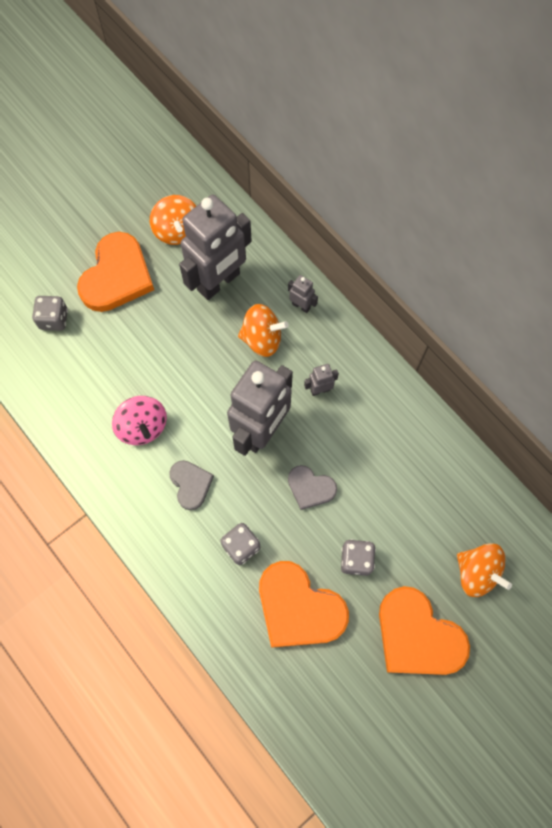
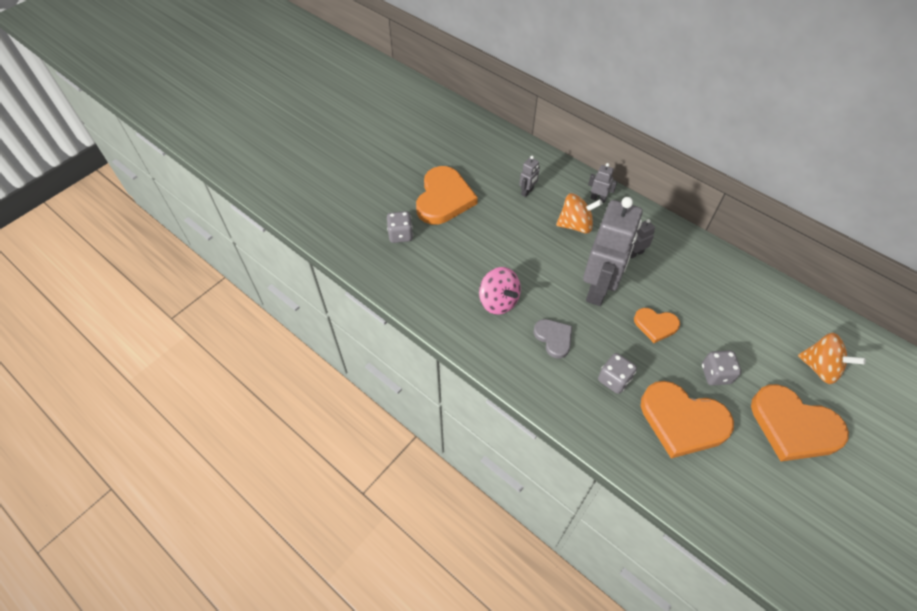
camera: 10 degrees left, 15 degrees down
(177, 230) = (483, 162): orange spinning top -> none
(219, 282) = (527, 192): grey robot -> grey robot, size x0.41
(310, 488) = (655, 325): grey heart -> orange heart

